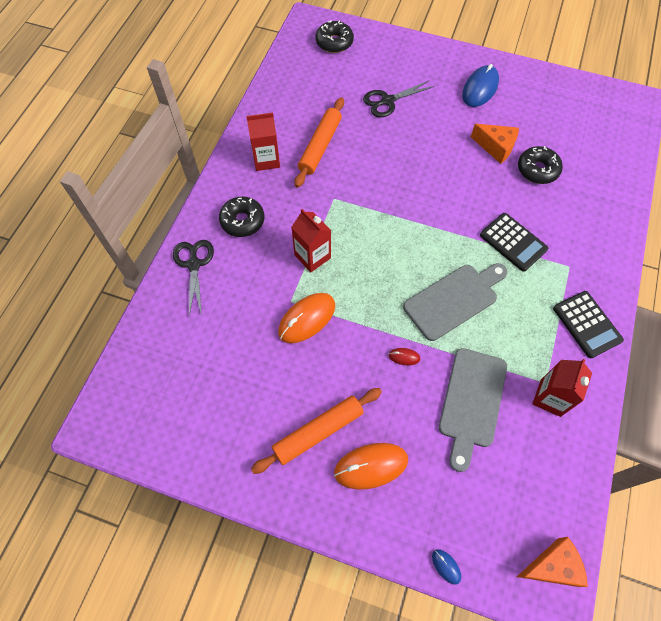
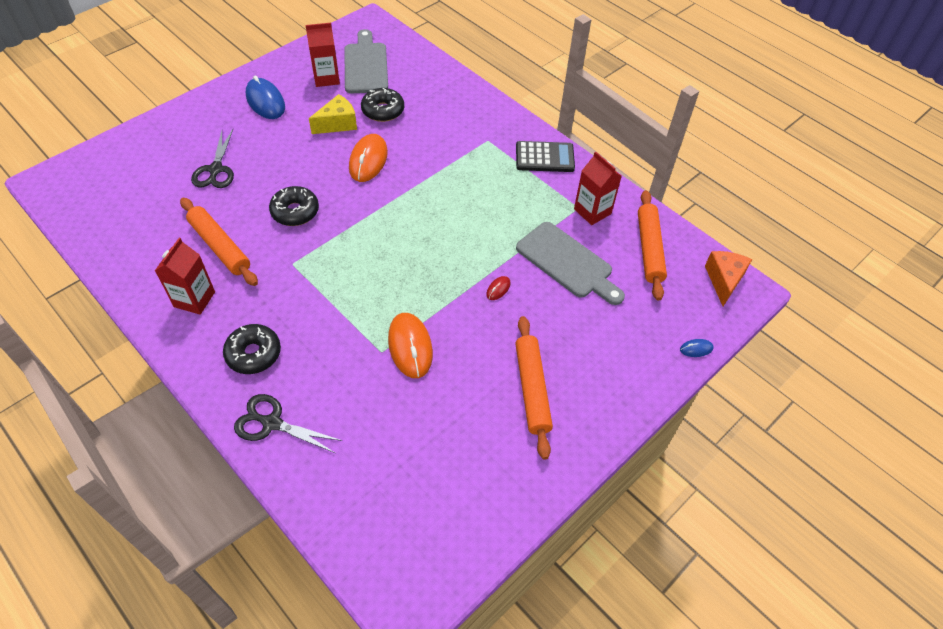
camera: 65 degrees left, 10 degrees down
(312, 256) = (344, 311): red carton -> red carton (326, 78)
(334, 42) = (98, 175): black donut -> black donut (295, 212)
(371, 466) = (586, 362): orange mouse -> orange mouse (368, 160)
(454, 299) = (466, 227): grey cutting board -> grey cutting board (366, 65)
(496, 147) = (337, 124): orange cheese -> yellow cheese
(513, 242) = (440, 161): black calculator -> none
(541, 472) = (649, 249): none -> orange rolling pin

